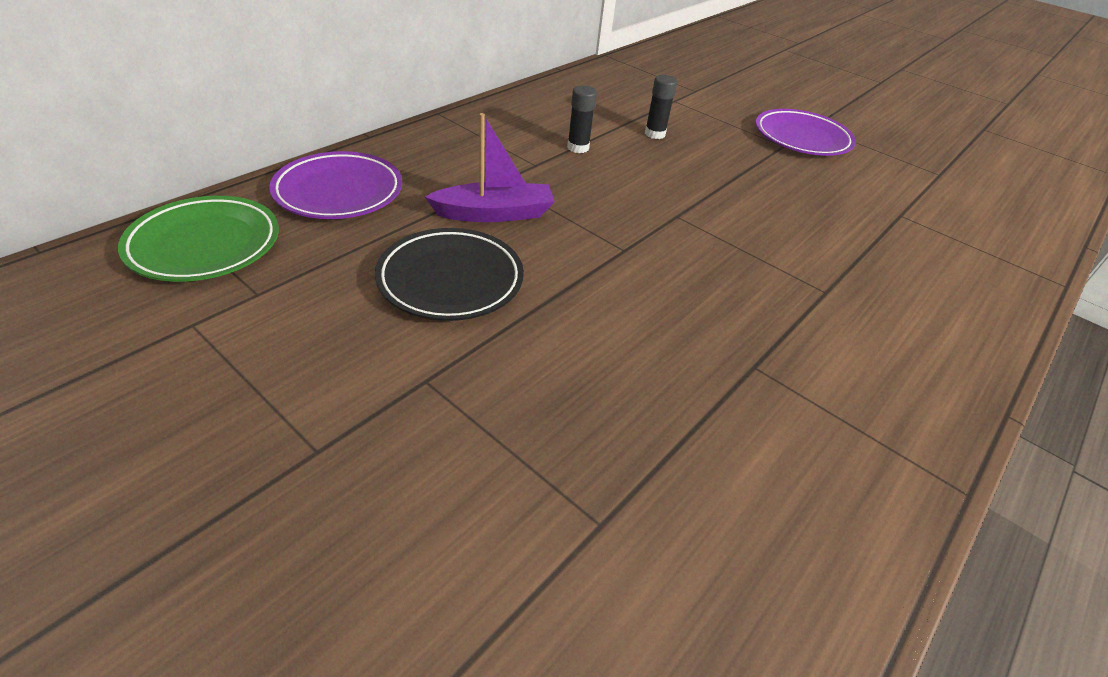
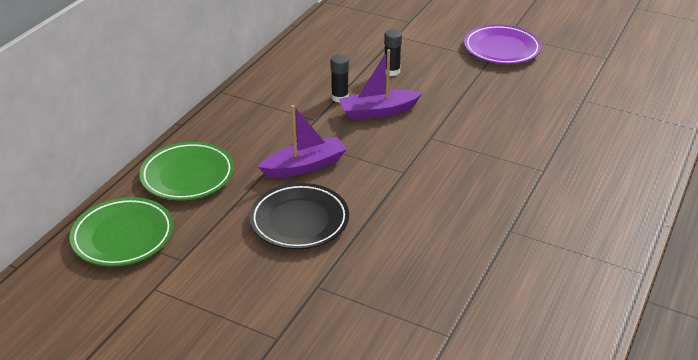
camera: 10 degrees left, 5 degrees down
(339, 192) = (187, 176): purple plate -> green plate
(619, 172) = (378, 112): none -> purple boat

